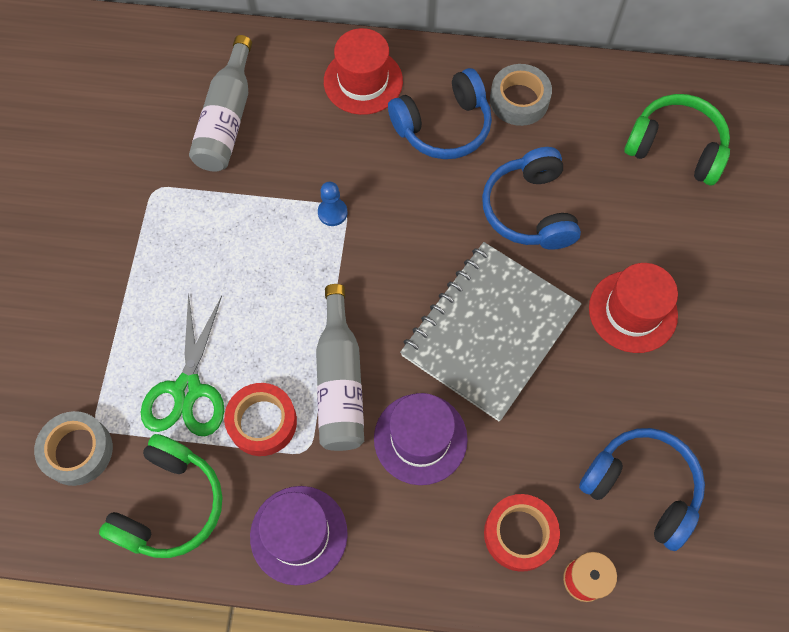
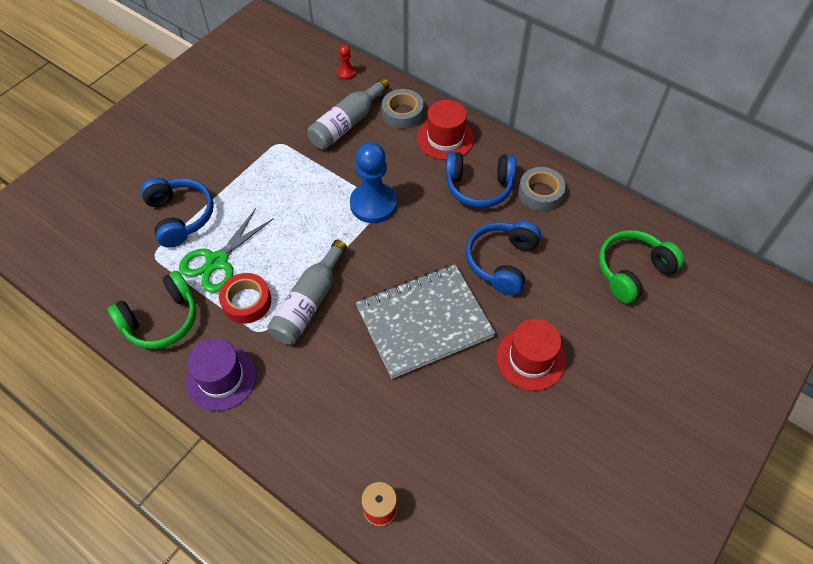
camera: 30 degrees right, 10 degrees down
(77, 451) = (134, 263): grey tape -> grey tape (402, 113)
(177, 47) = (346, 73): none -> red pawn
(332, 213) = (373, 204): blue pawn -> blue pawn, size x2.19
(420, 438) = (334, 362): purple hat -> none
(519, 534) = (357, 456): red tape -> none
(642, 488) = (460, 473): blue headphones -> blue headphones (180, 216)
(675, 148) = (632, 271): green headphones -> green headphones turned 90 degrees counterclockwise

